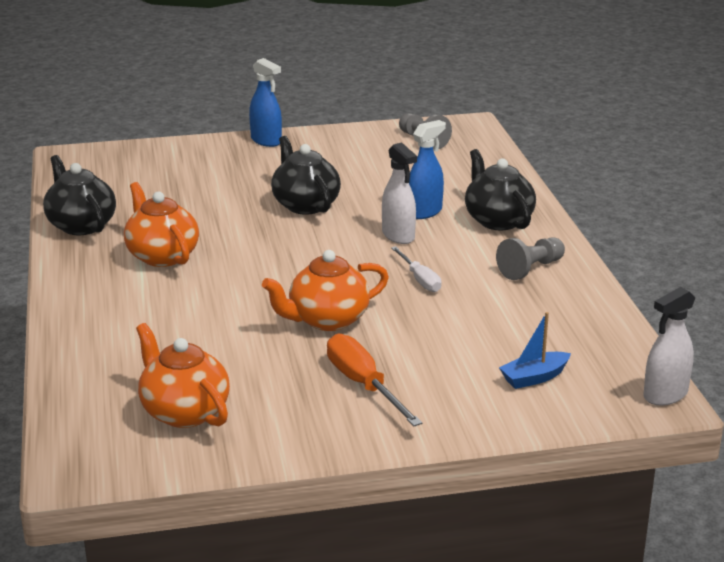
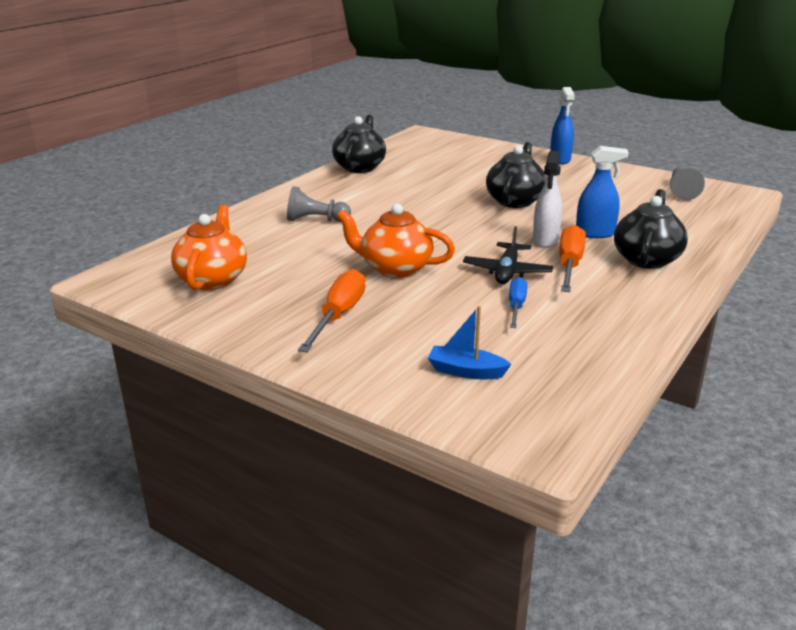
camera: 45 degrees right, 0 degrees up
(162, 256) = (370, 197): orange teapot -> none
(420, 280) = (507, 272): white screwdriver -> black plane
(454, 251) = (569, 265): none -> orange screwdriver
(478, 307) = (516, 306): none -> blue screwdriver
(530, 269) = (611, 300): grey pawn -> grey pawn (316, 220)
(665, 395) = (554, 442): white spray bottle -> none

